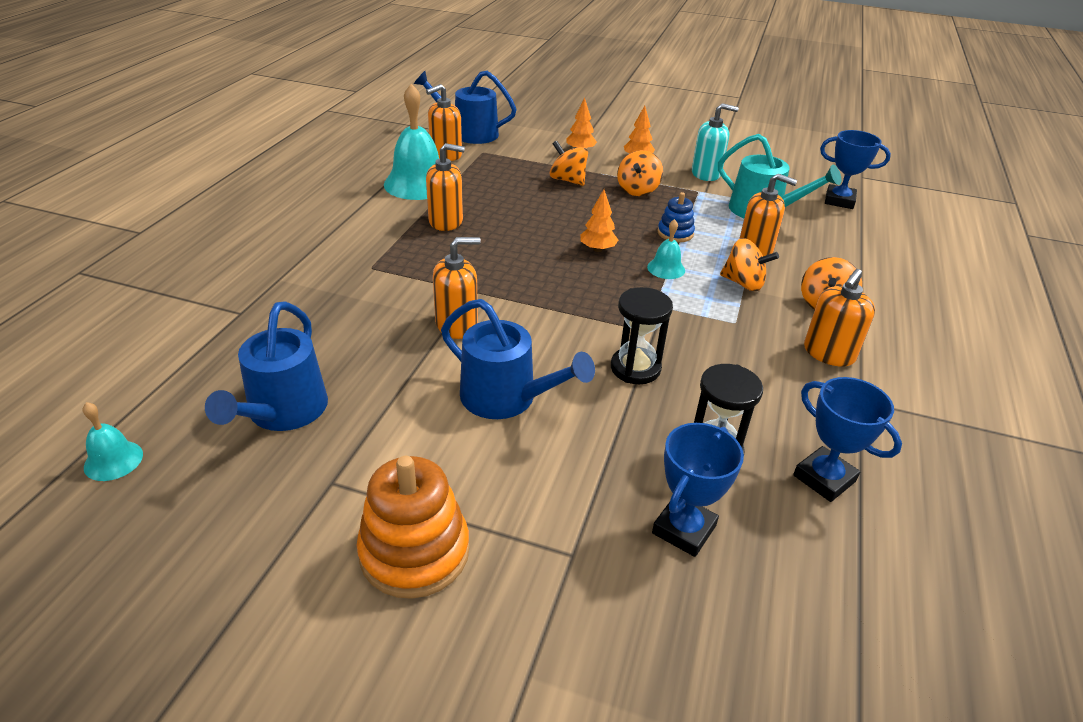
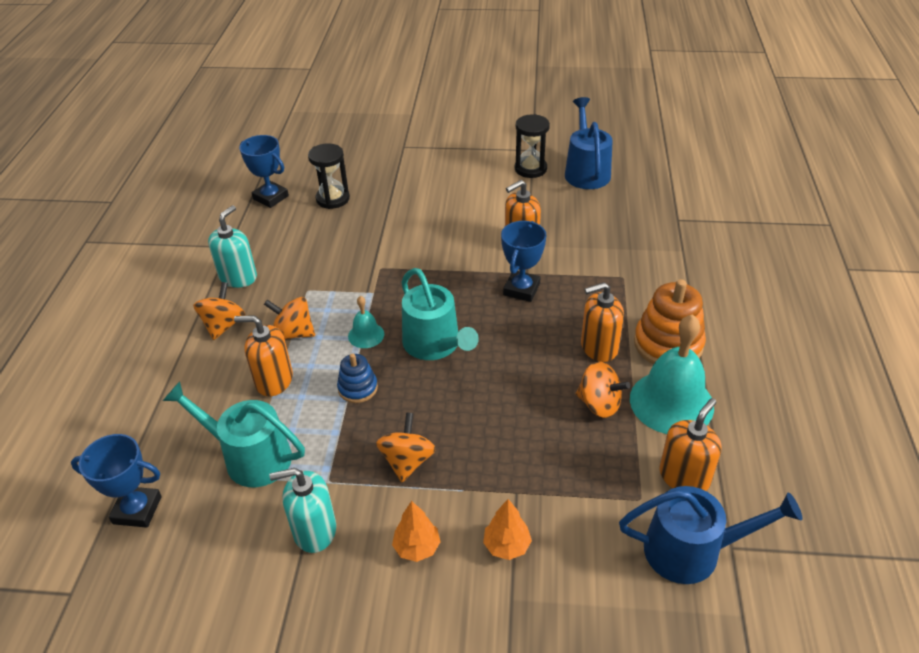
camera: 170 degrees right, 5 degrees up
(113, 460) = (645, 138): turquoise bell -> none
(414, 552) = (475, 135): orange stacking toy -> orange stacking toy (668, 344)
(506, 398) = (463, 203): blue watering can -> none
(568, 180) = (500, 459): orange spinning top -> orange spinning top (599, 404)
(597, 249) = (435, 344): orange tree -> turquoise watering can
(635, 368) = (384, 237): black hourglass -> black hourglass (530, 169)
(684, 529) = (351, 163): blue trophy -> blue trophy (521, 289)
(829, 353) = (238, 277): orange soap dispenser -> turquoise soap dispenser

